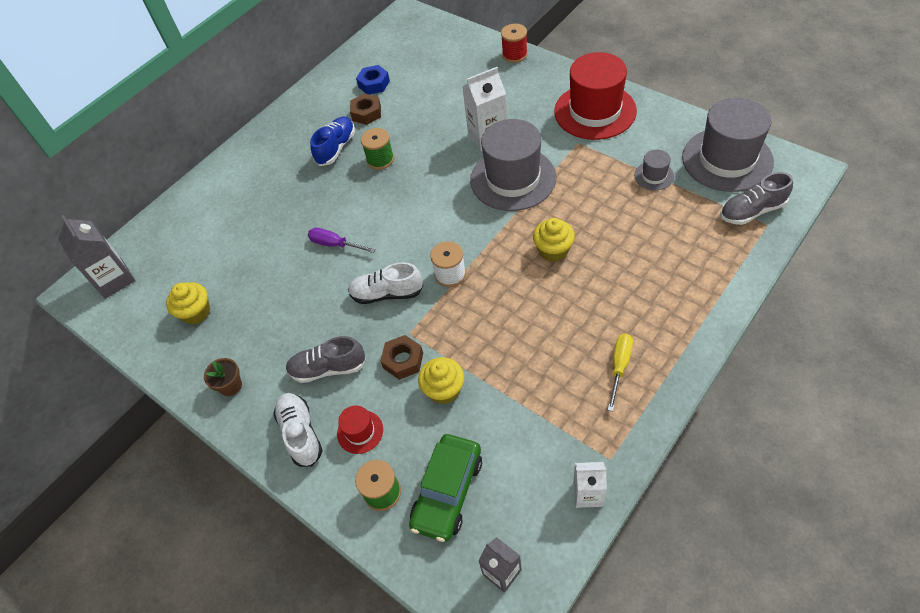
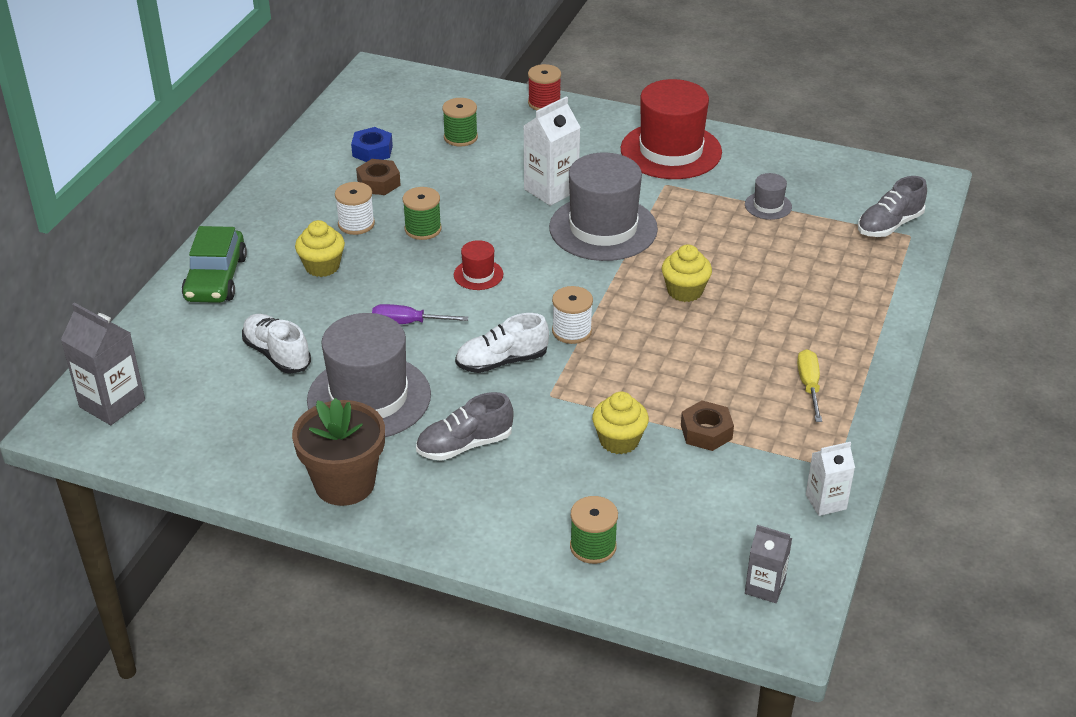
camera: 25 degrees left, 15 degrees down
(196, 312) = (254, 419): yellow cupcake -> yellow cupcake (322, 266)
(231, 386) = (344, 484): brown flower pot -> brown flower pot, size x2.02
(301, 433) = (463, 512): white shoe -> white shoe (277, 354)
(336, 148) = (356, 224): blue shoe -> white spool
(360, 432) = (537, 497): red hat -> red hat (478, 274)
(403, 360) = (555, 422): brown nut -> brown nut (706, 432)
(441, 79) = (460, 137): none -> green spool
(447, 492) = (669, 531): green car -> green car (216, 278)
(727, 159) = (842, 181): grey hat -> grey hat (369, 397)

